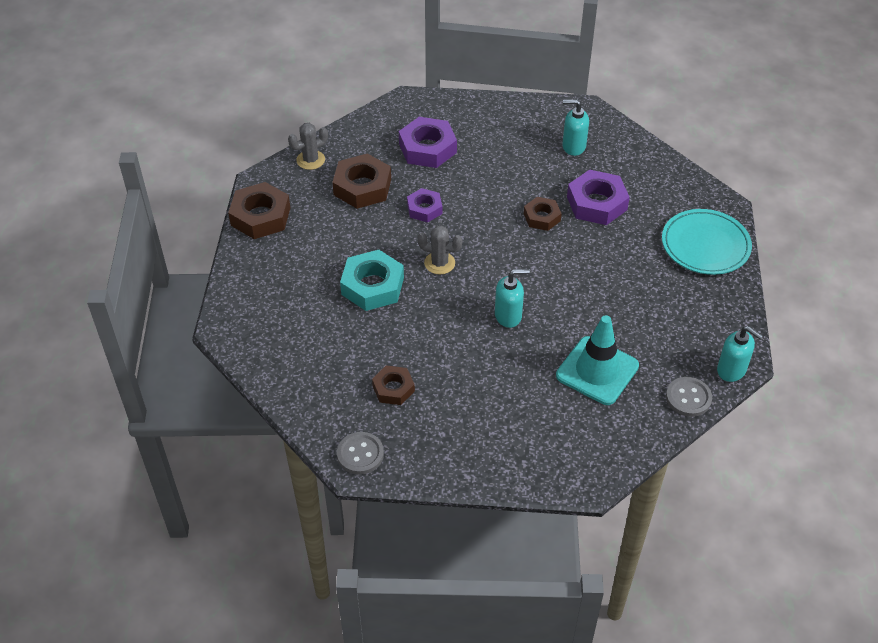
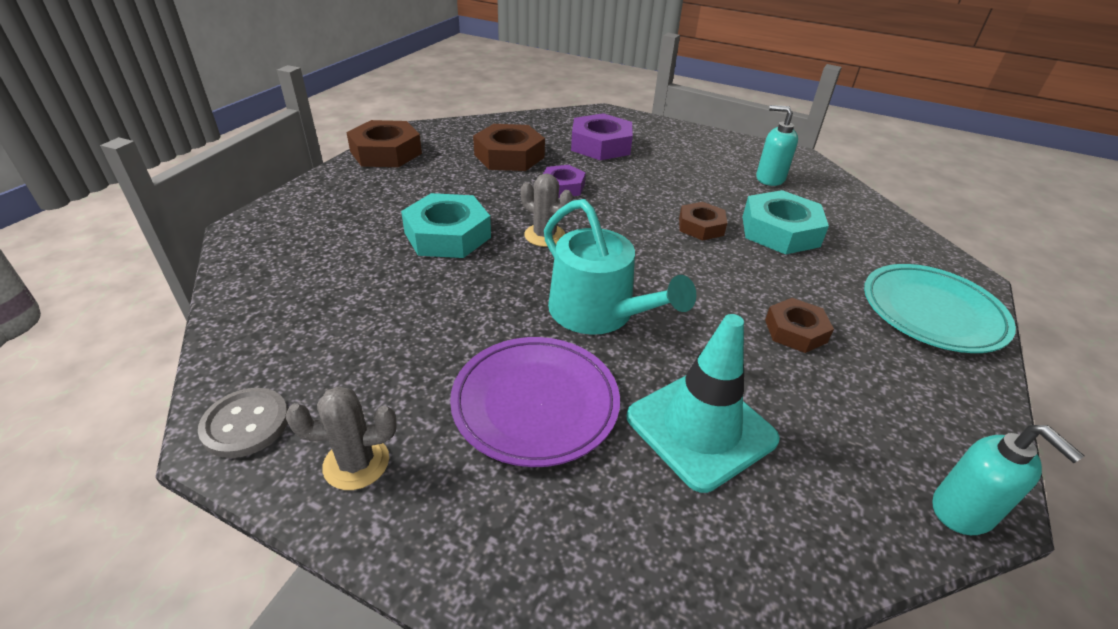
camera: 20 degrees right, 10 degrees down
(310, 160) = (475, 128): grey cactus -> grey cactus (356, 463)
(393, 388) = (374, 350): brown nut -> brown nut (795, 331)
(505, 388) = (535, 403): none -> purple plate
(508, 316) = (598, 313): turquoise soap dispenser -> turquoise watering can
(596, 203) = (780, 231): purple nut -> turquoise nut
(688, 398) = (862, 534): grey button -> none

